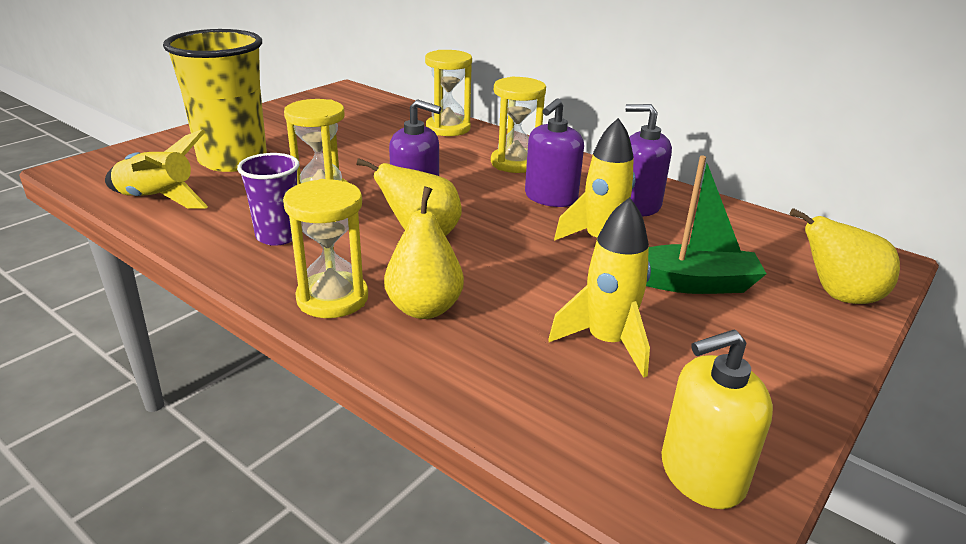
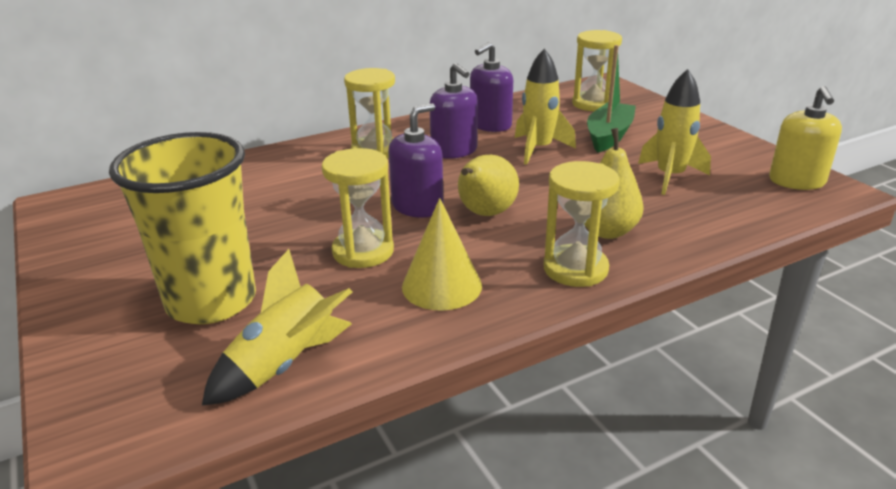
camera: 65 degrees left, 0 degrees up
(278, 236) = (441, 286): purple cup -> yellow cone
(448, 128) = (260, 164): yellow hourglass -> yellow hourglass (593, 104)
(838, 296) = (639, 104): yellow pear -> none

